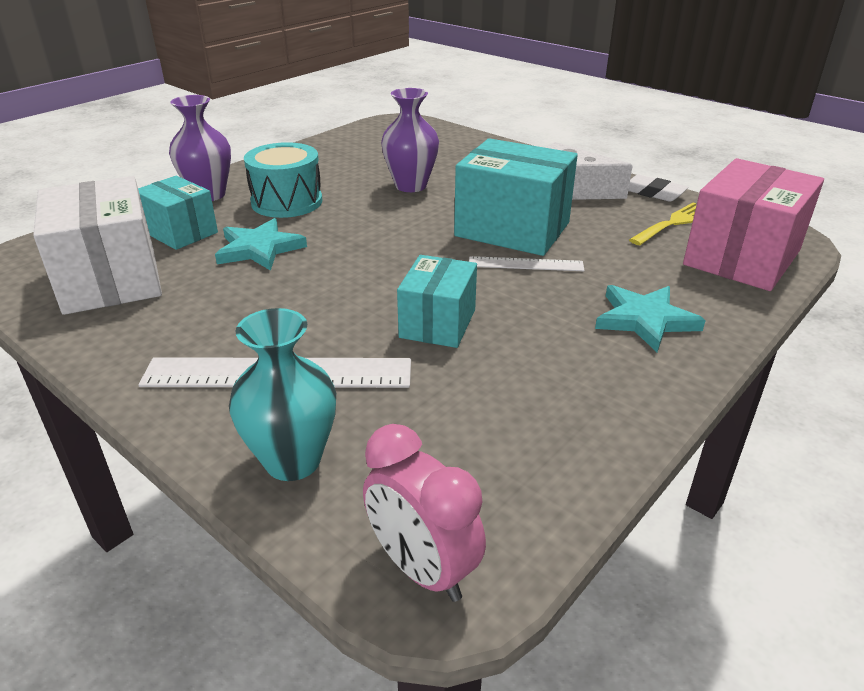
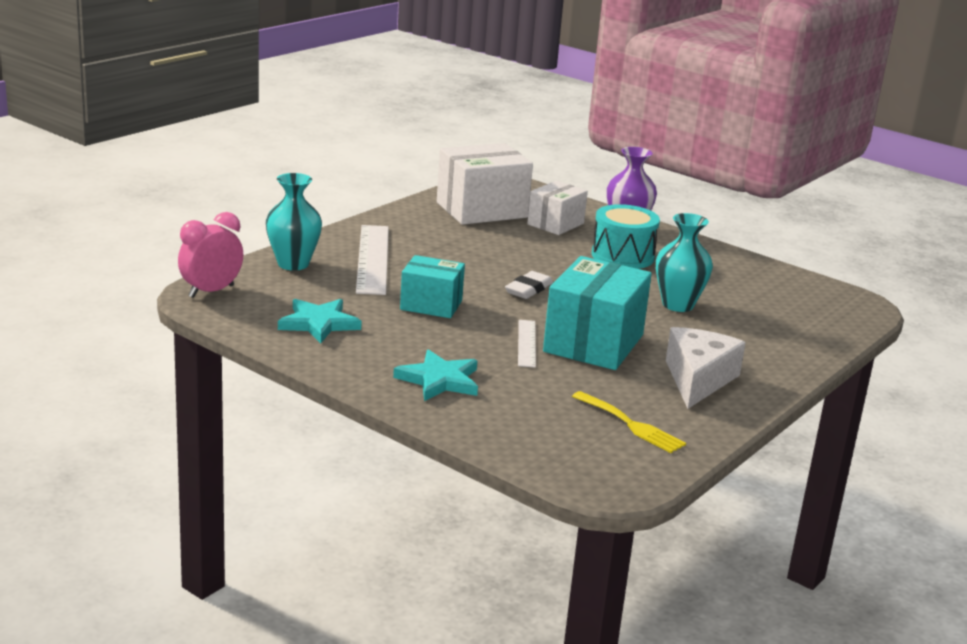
camera: 85 degrees right, 10 degrees down
(180, 232) = (555, 224): turquoise box -> white box
(259, 249) = (534, 249): turquoise star -> turquoise star (319, 323)
(411, 186) = (678, 305): purple vase -> turquoise vase
(652, 193) = (709, 426): white eraser -> white eraser (528, 289)
(742, 258) = (558, 446): pink box -> none

